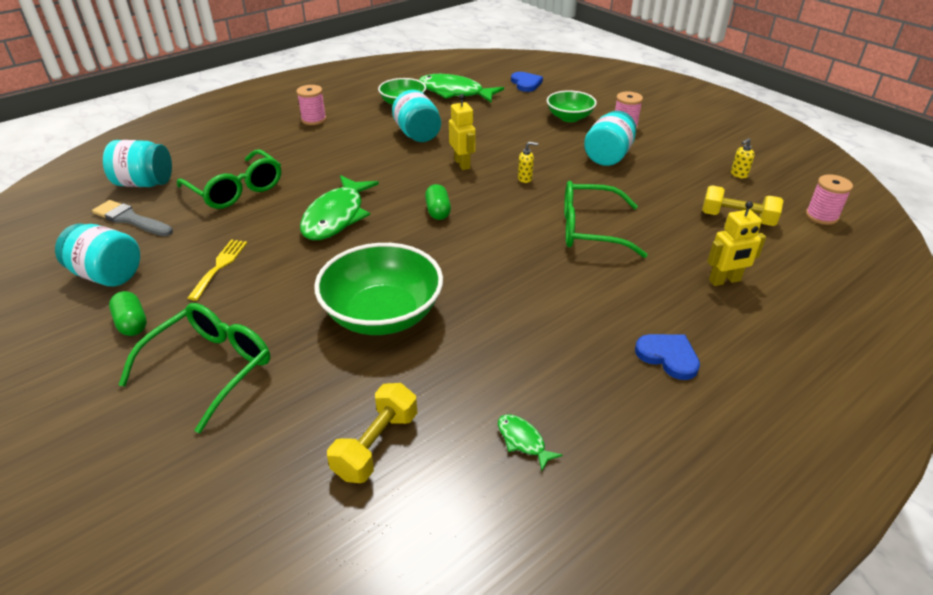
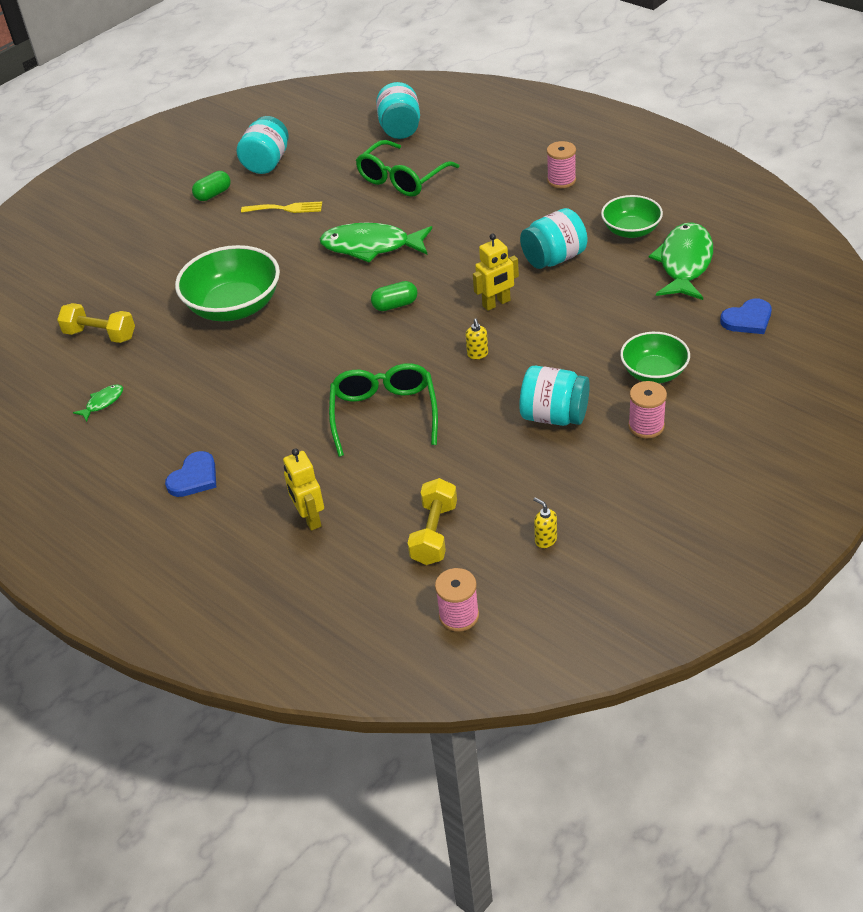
camera: 85 degrees right, 5 degrees up
(131, 219) = (342, 144): grey brush -> none
(211, 367) = (170, 243): green glasses -> none

